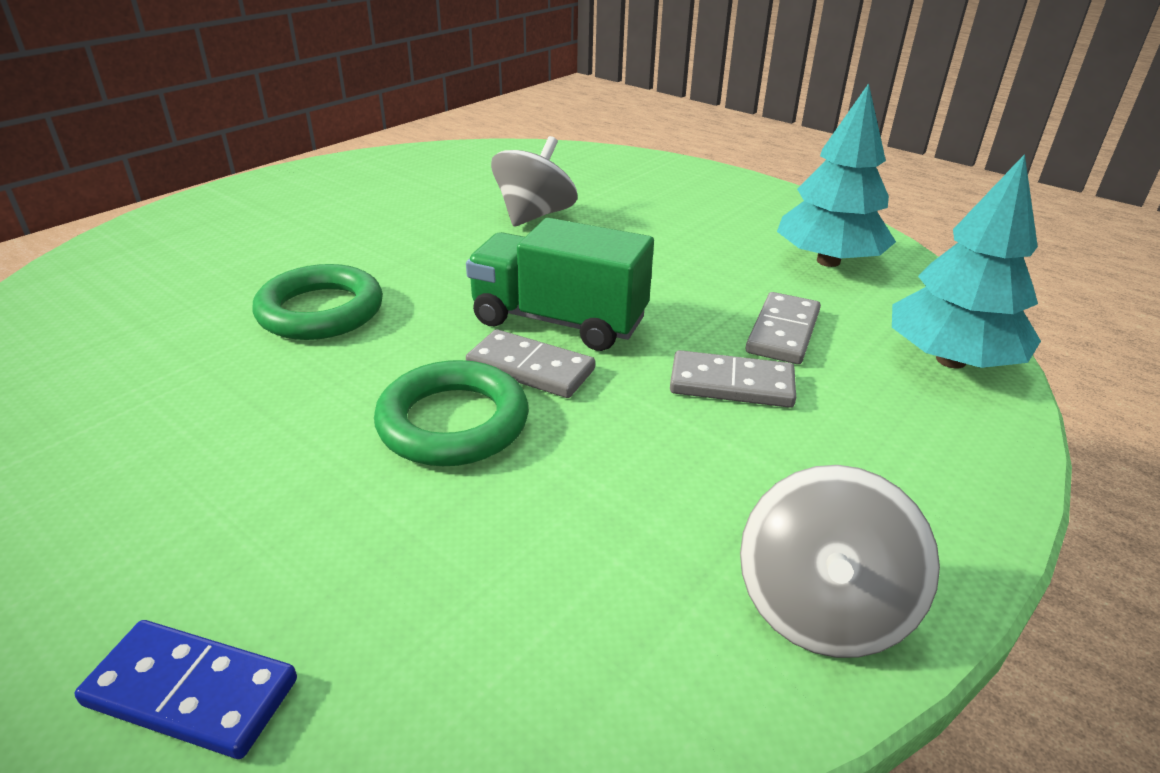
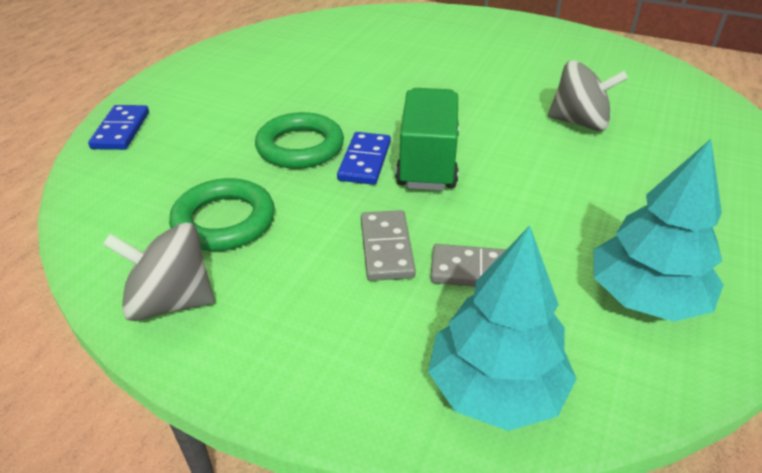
camera: 75 degrees right, 5 degrees up
(321, 311) = (388, 82): green ring -> green ring (224, 221)
(530, 368) = (364, 161): grey domino -> blue domino

